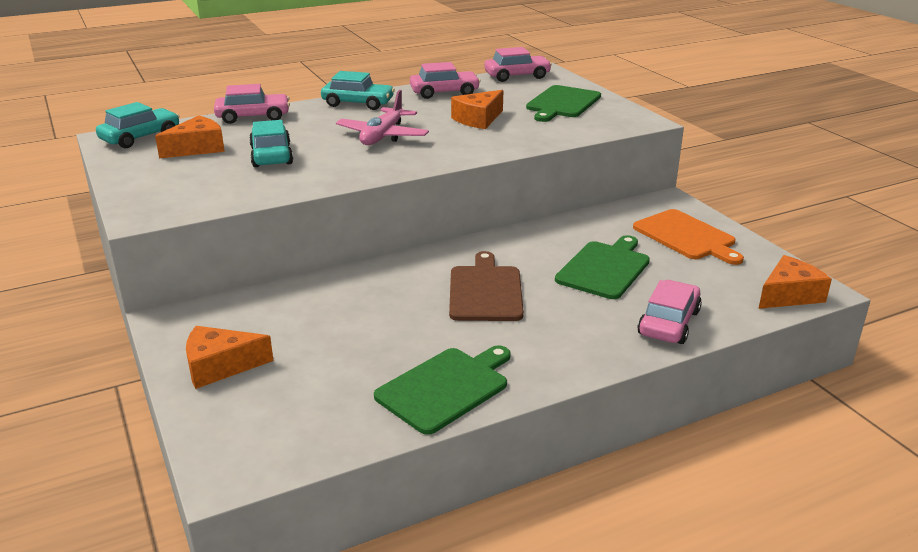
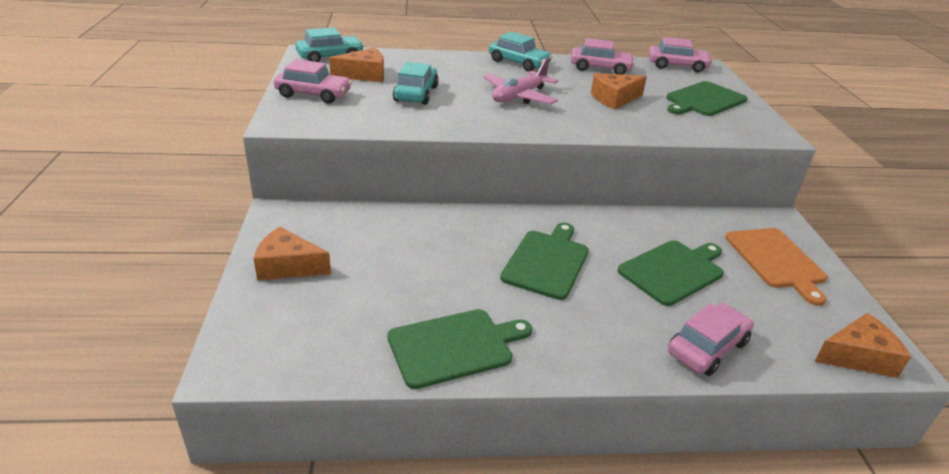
camera: 20 degrees right, 5 degrees up
(253, 117) = (426, 57): pink car -> pink car (313, 94)
(485, 291) = (547, 262): brown cutting board -> green cutting board

